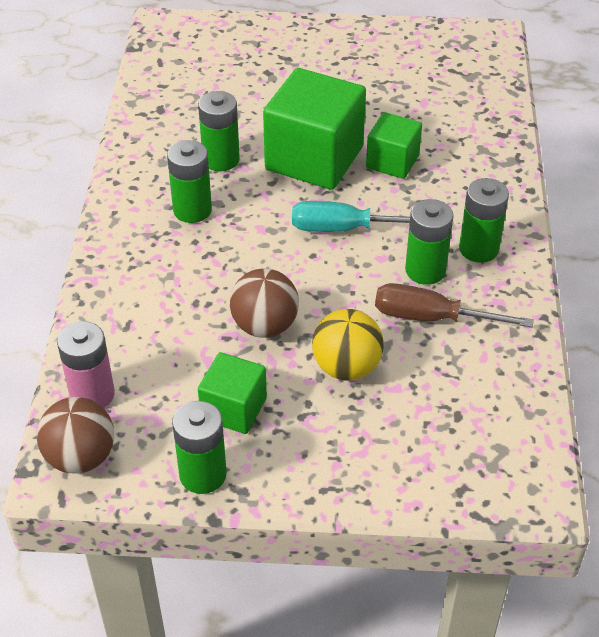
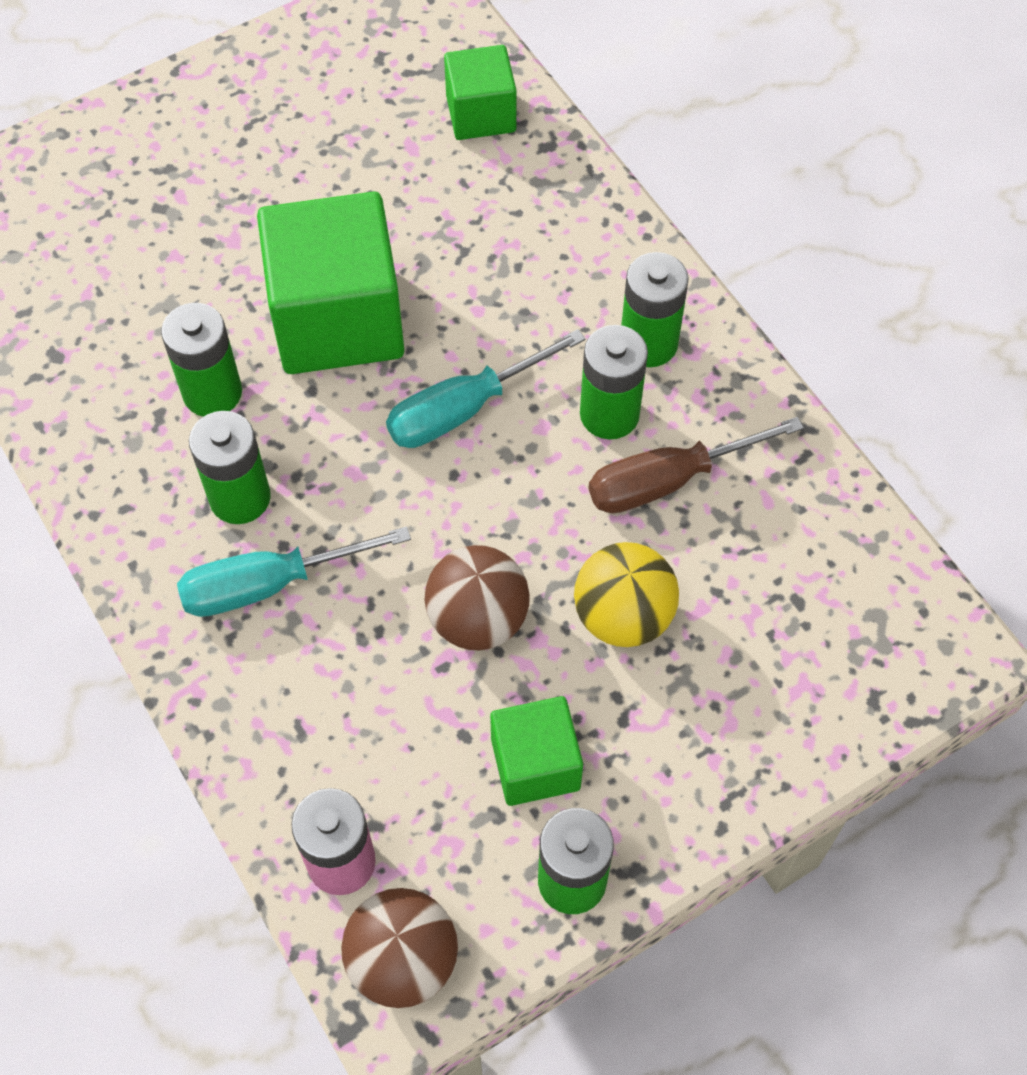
camera: 35 degrees left, 15 degrees up
(171, 254) = (268, 584): none -> turquoise screwdriver
(392, 161) = (443, 267): green cube -> green cube (481, 114)

